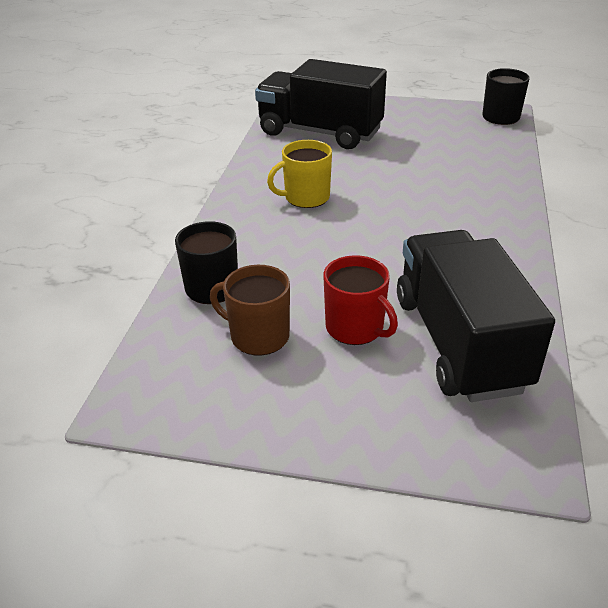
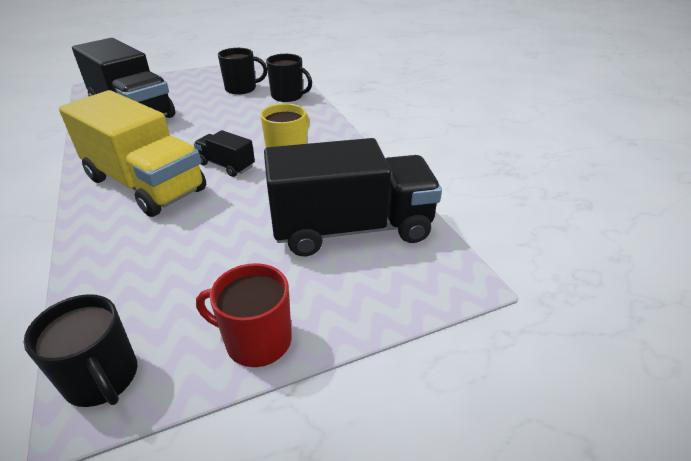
camera: 145 degrees right, 0 degrees up
(258, 336) = (241, 89): brown mug -> black mug
(355, 328) = (193, 102): red mug -> red mug (257, 340)
(373, 205) = (226, 165): none -> black truck
(461, 210) = (145, 184): none -> yellow truck

